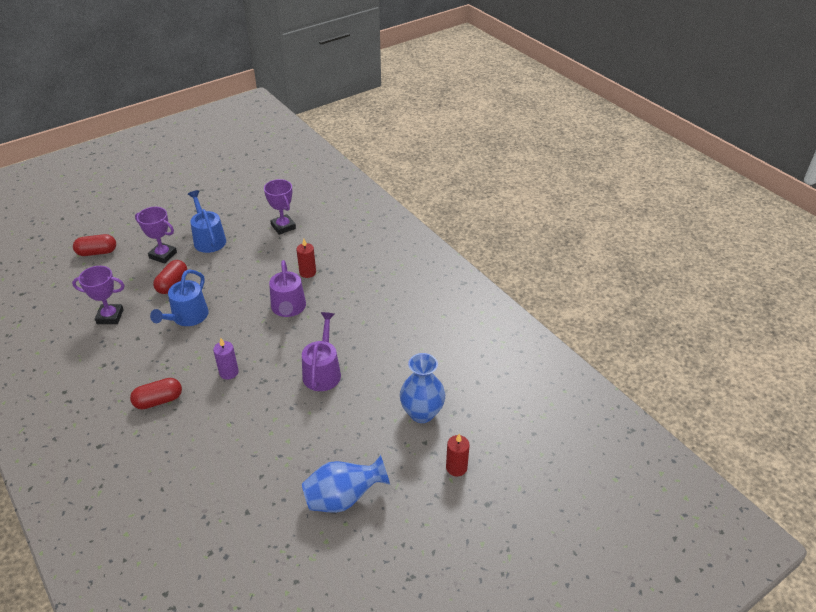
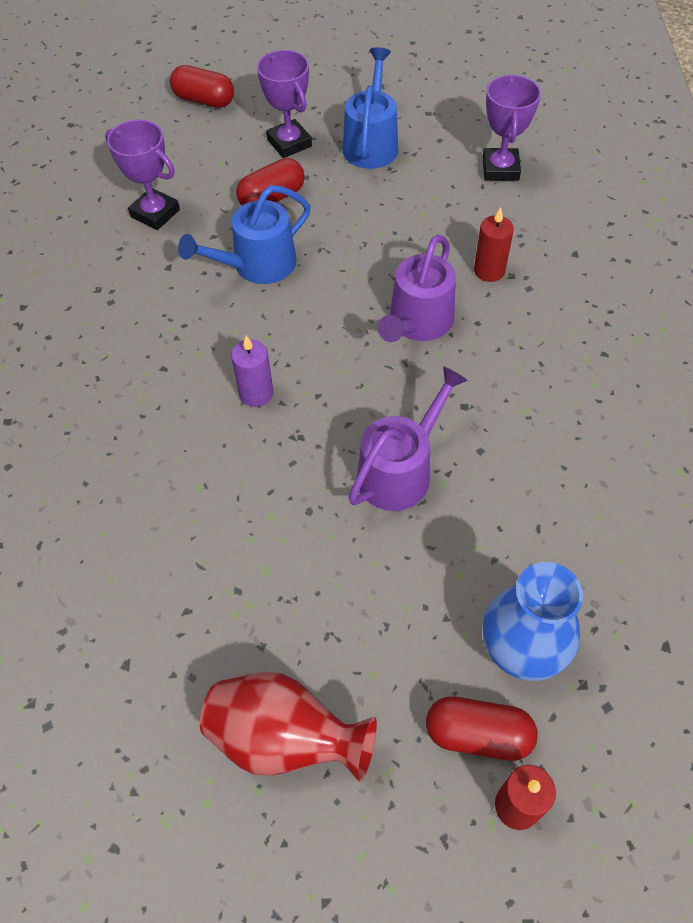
camera: 35 degrees right, 15 degrees up
(158, 401) = (129, 389): red capsule -> red capsule (478, 734)
(343, 498) = (284, 738): blue vase -> red vase

